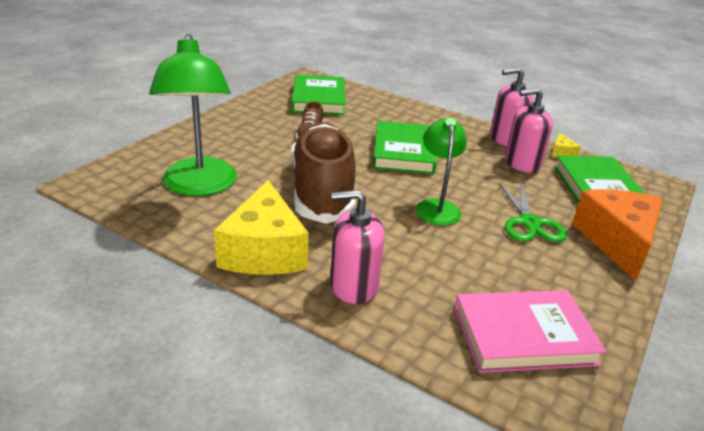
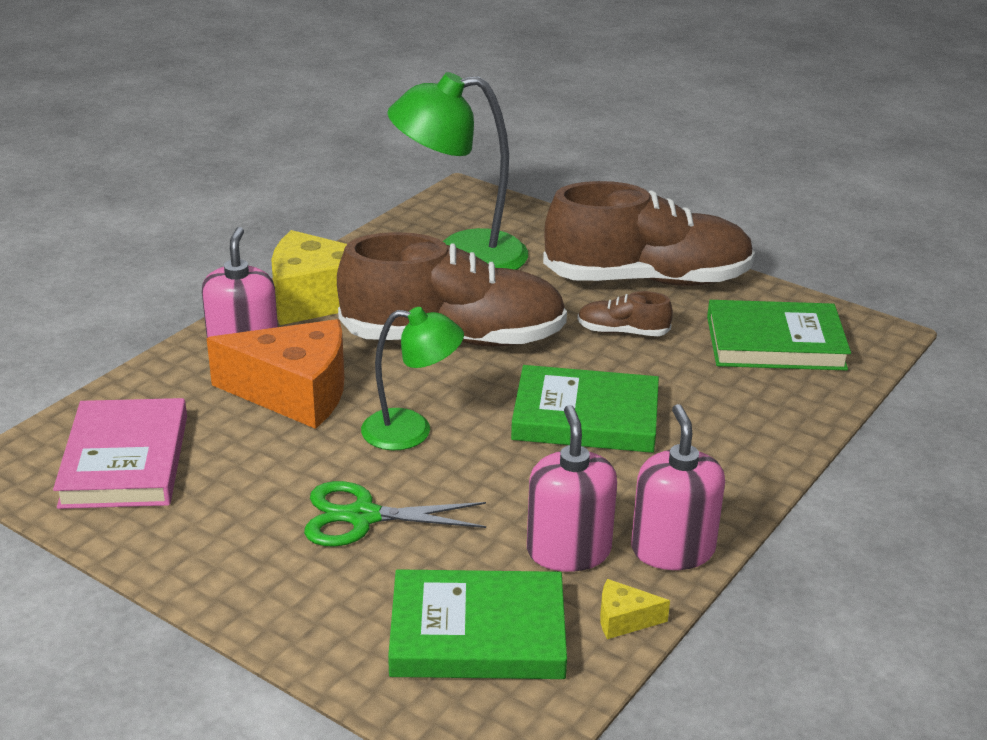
camera: 95 degrees right, 0 degrees up
(246, 124) = (647, 280): none -> brown shoe
(617, 242) = (300, 605): orange cheese -> orange cheese (294, 393)

